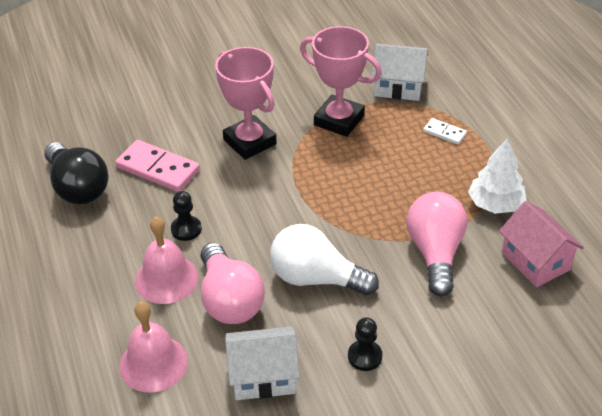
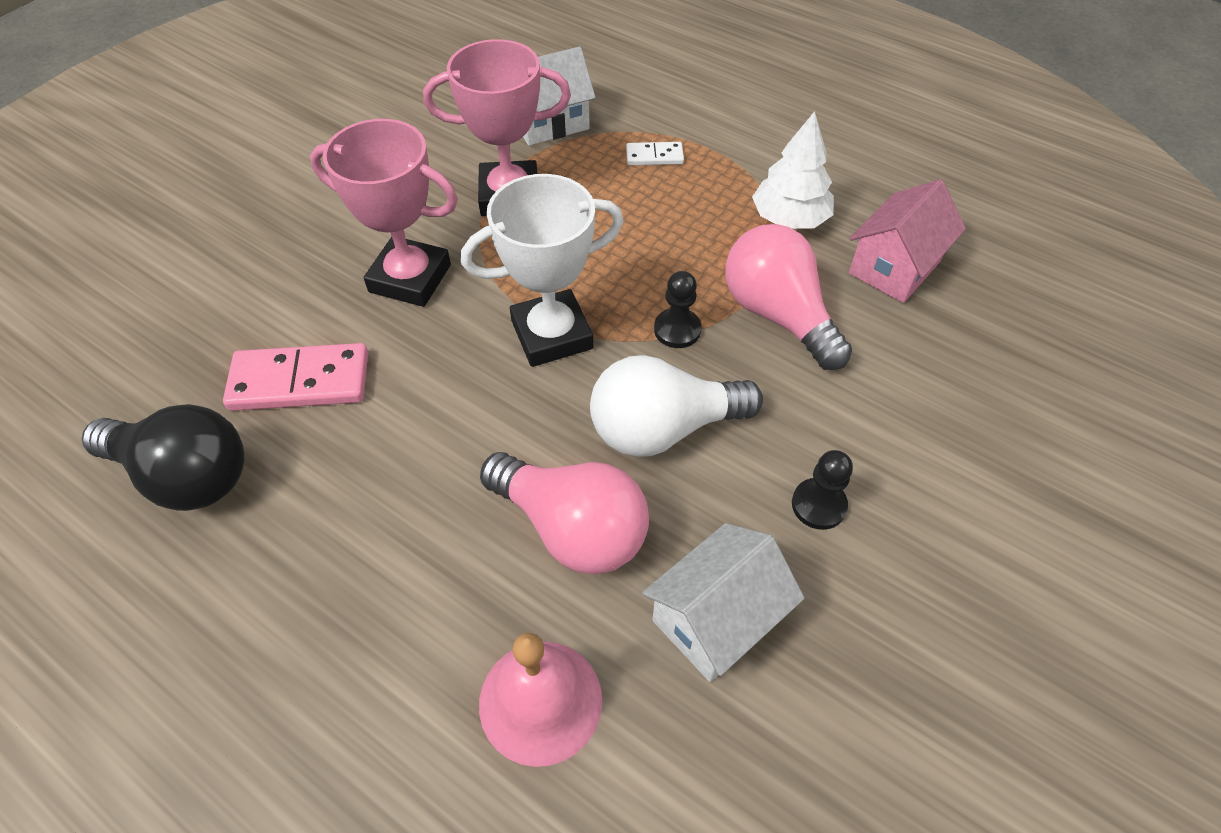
camera: 35 degrees left, 10 degrees up
(166, 279) = (451, 548): pink bell -> none
(186, 229) = (419, 453): black pawn -> black pawn (677, 330)
(299, 204) = (552, 335): none -> white trophy
(535, 261) = (894, 267): pink house -> pink house turned 75 degrees counterclockwise

